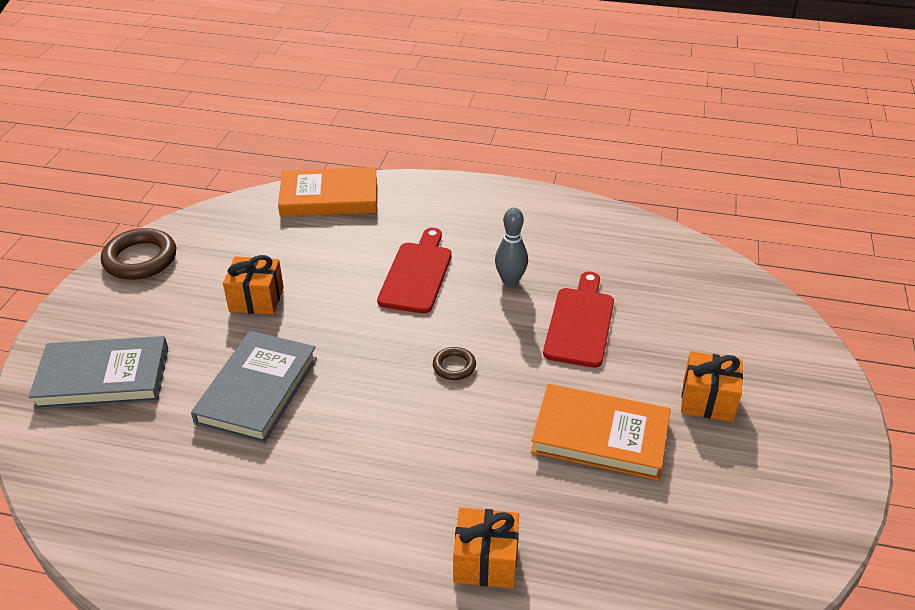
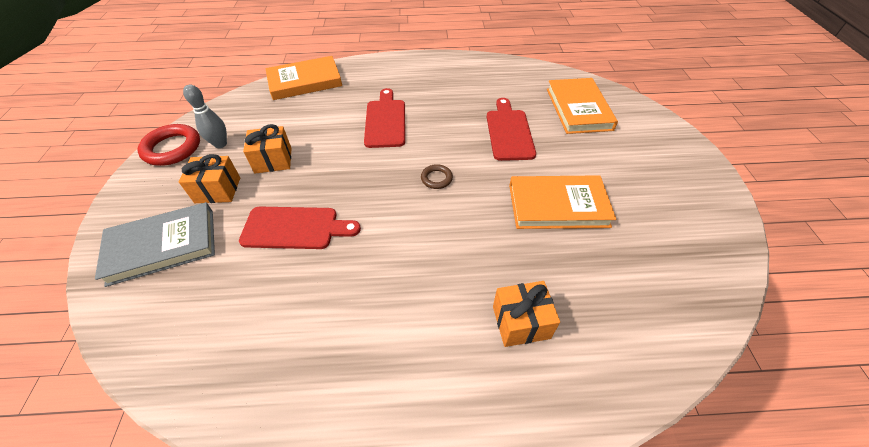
camera: 15 degrees left, 10 degrees up
(140, 259) = (172, 148): brown ring -> red ring
(257, 390) = (295, 228): grey book -> red cutting board
(510, 281) = (451, 114): grey bowling pin -> grey bowling pin (220, 144)
(698, 309) = (578, 109): none -> orange book
(707, 400) = (614, 166): orange gift -> orange gift (218, 190)

